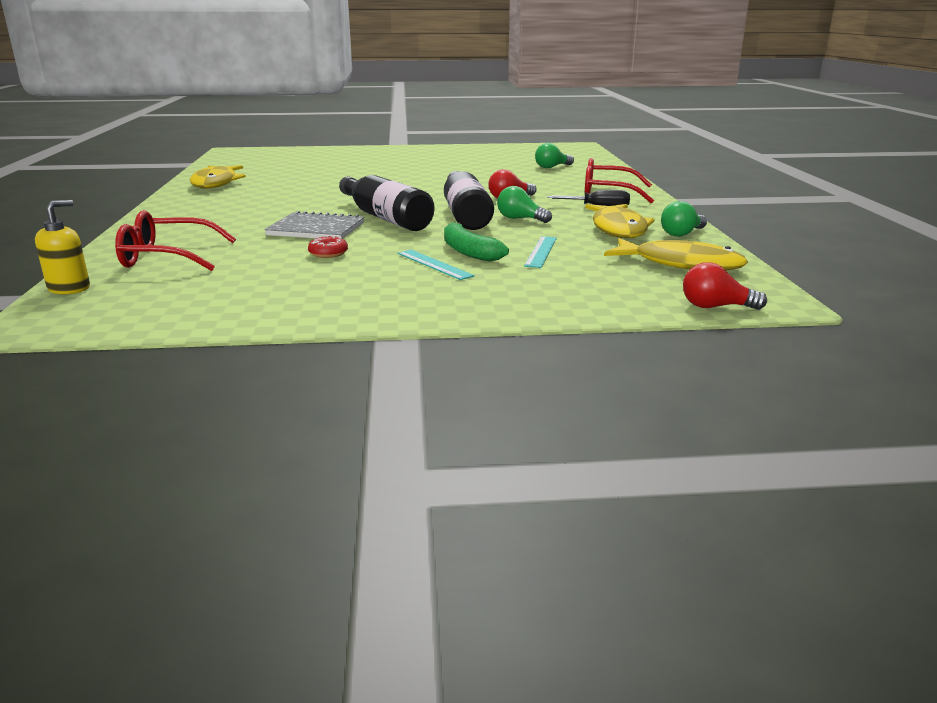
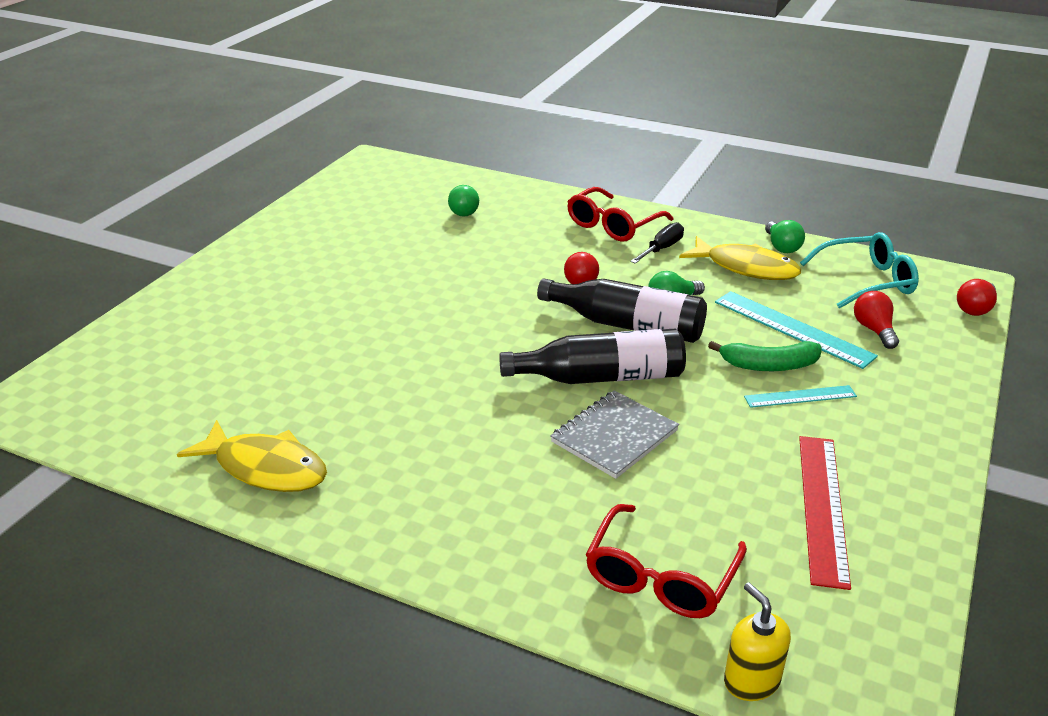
camera: 60 degrees left, 10 degrees up
(282, 286) = (822, 507): none -> red ruler
(328, 253) = (722, 451): red donut -> none
(541, 251) = (792, 328): turquoise ruler -> turquoise ruler, size x1.68
(589, 275) = (874, 330): none -> red light bulb
(681, 264) = (867, 281): yellow fish -> turquoise glasses

